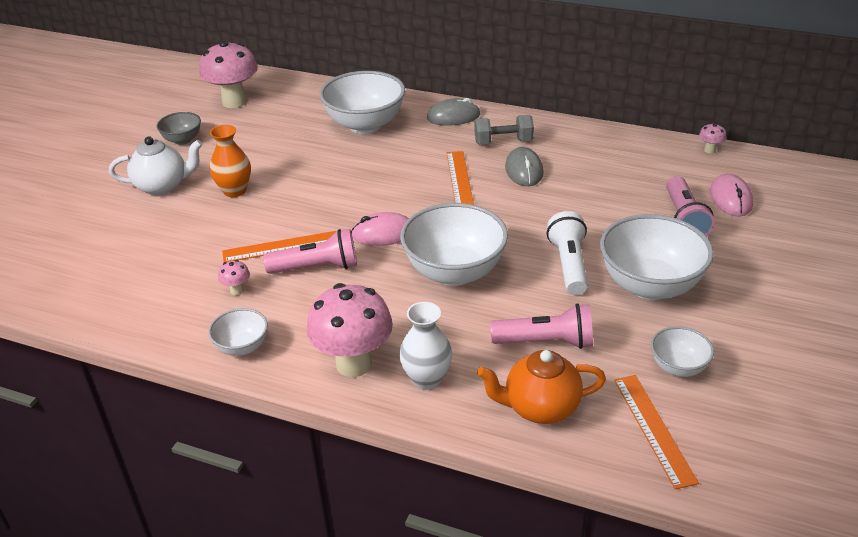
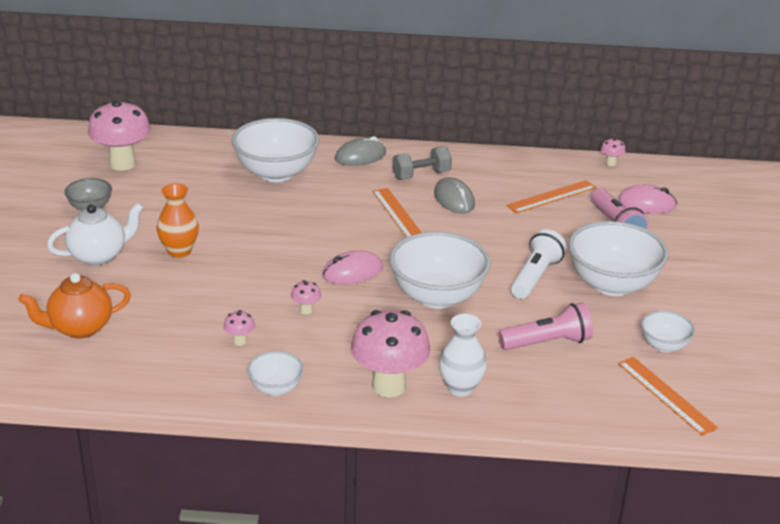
camera: 20 degrees left, 5 degrees down
(281, 247) = (259, 297): orange ruler -> orange ruler (551, 197)
(317, 267) = (306, 310): pink flashlight -> pink mushroom
(540, 408) = (568, 394): orange teapot -> orange teapot (80, 328)
(569, 264) = (535, 277): white flashlight -> white flashlight turned 45 degrees clockwise
(730, 198) = (646, 203): pink mouse -> pink mouse turned 60 degrees counterclockwise

